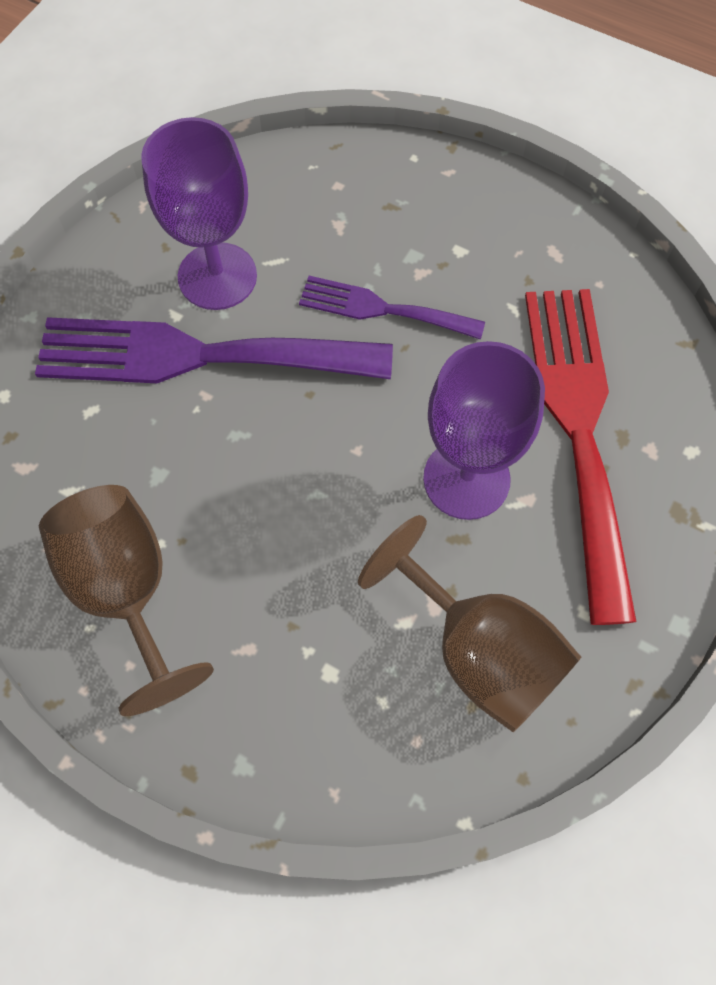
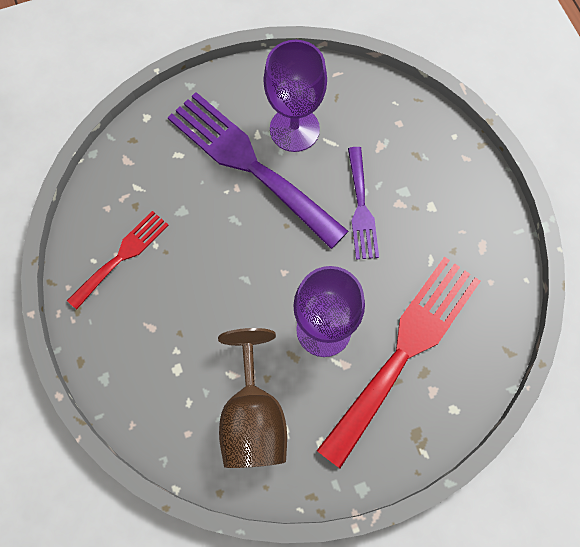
camera: 40 degrees right, 5 degrees up
(126, 590) = (122, 256): brown goblet -> red fork
(382, 309) = (361, 208): purple fork -> purple fork turned 150 degrees counterclockwise

